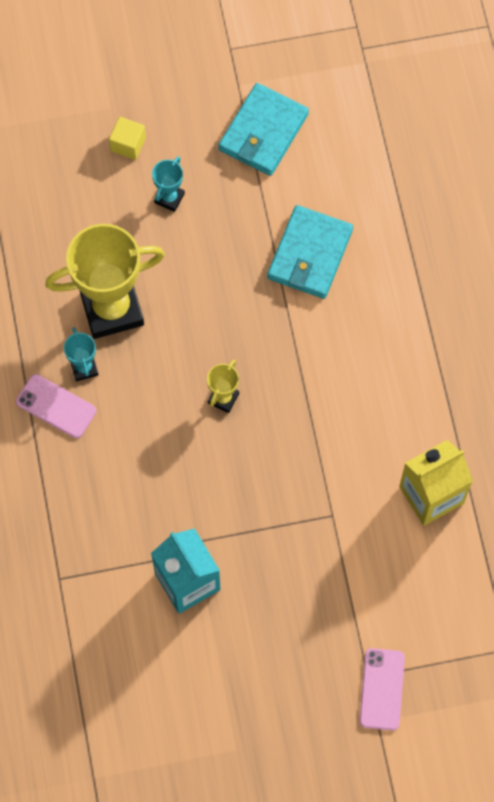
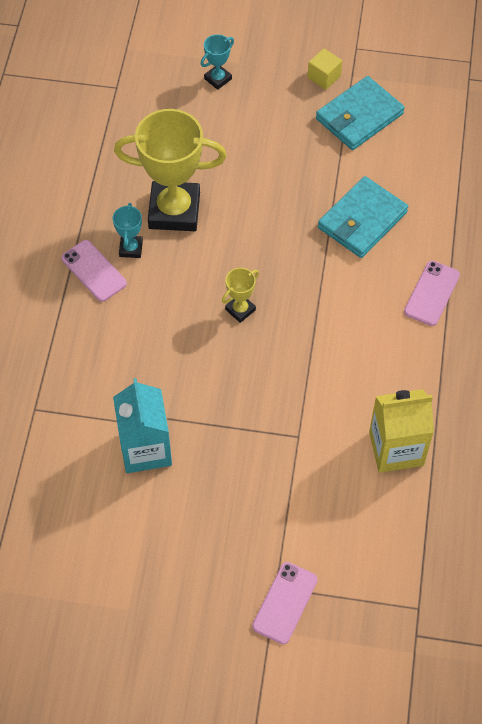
camera: 20 degrees right, 10 degrees down
(128, 144) = (241, 93): yellow cube -> yellow cube (324, 77)
(169, 198) = (259, 142): turquoise trophy -> turquoise trophy (218, 79)
(408, 314) = (431, 293): none -> pink phone

